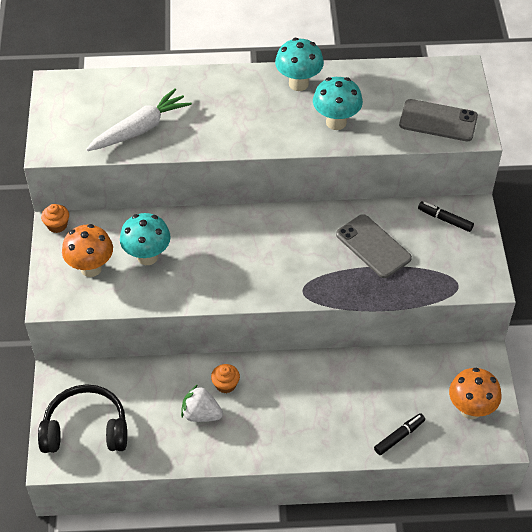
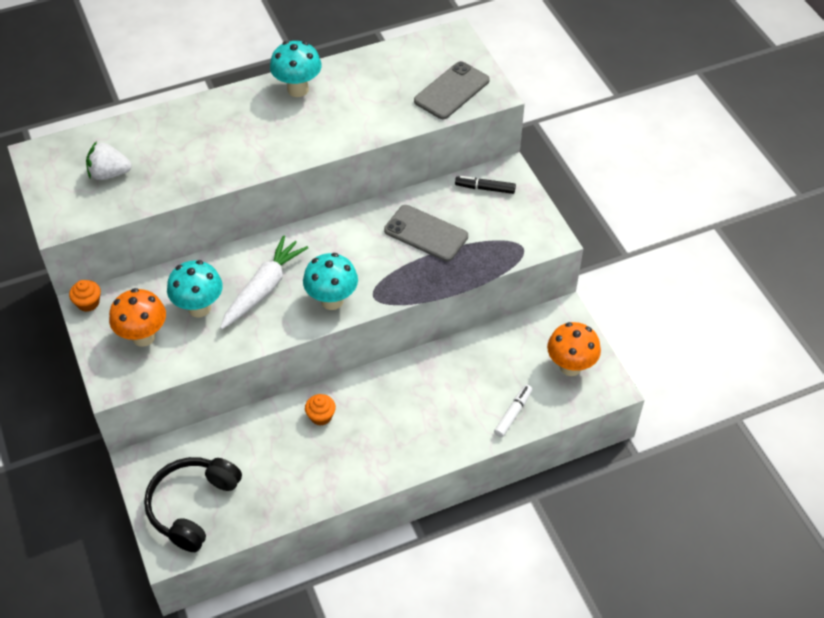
camera: 20 degrees left, 0 degrees up
(86, 429) = (192, 506): black headphones -> black headphones turned 45 degrees counterclockwise
(140, 129) = (150, 176): white carrot -> white carrot (263, 289)
(201, 414) = (307, 453): white strawberry -> white strawberry (109, 174)
(336, 122) = (351, 118): turquoise mushroom -> turquoise mushroom (332, 301)
(399, 436) = (513, 414): black marker -> white marker
(438, 121) = (452, 91): grey phone -> grey phone turned 45 degrees counterclockwise

